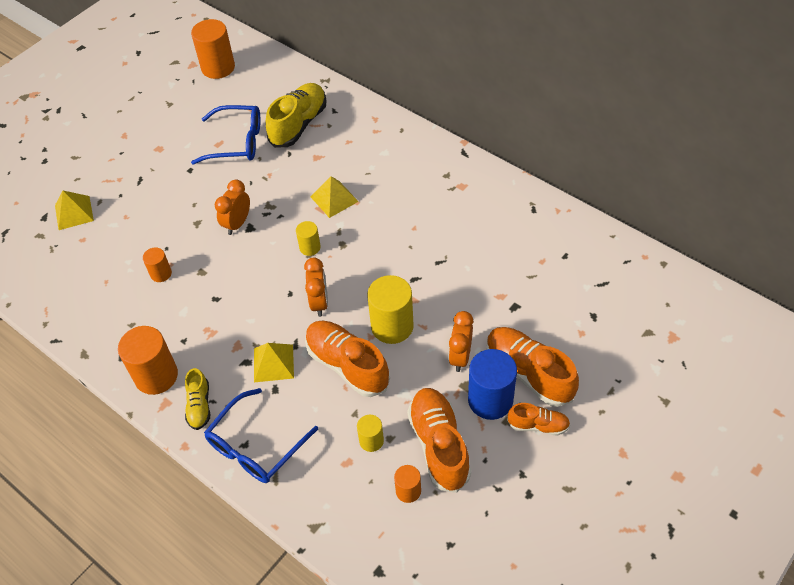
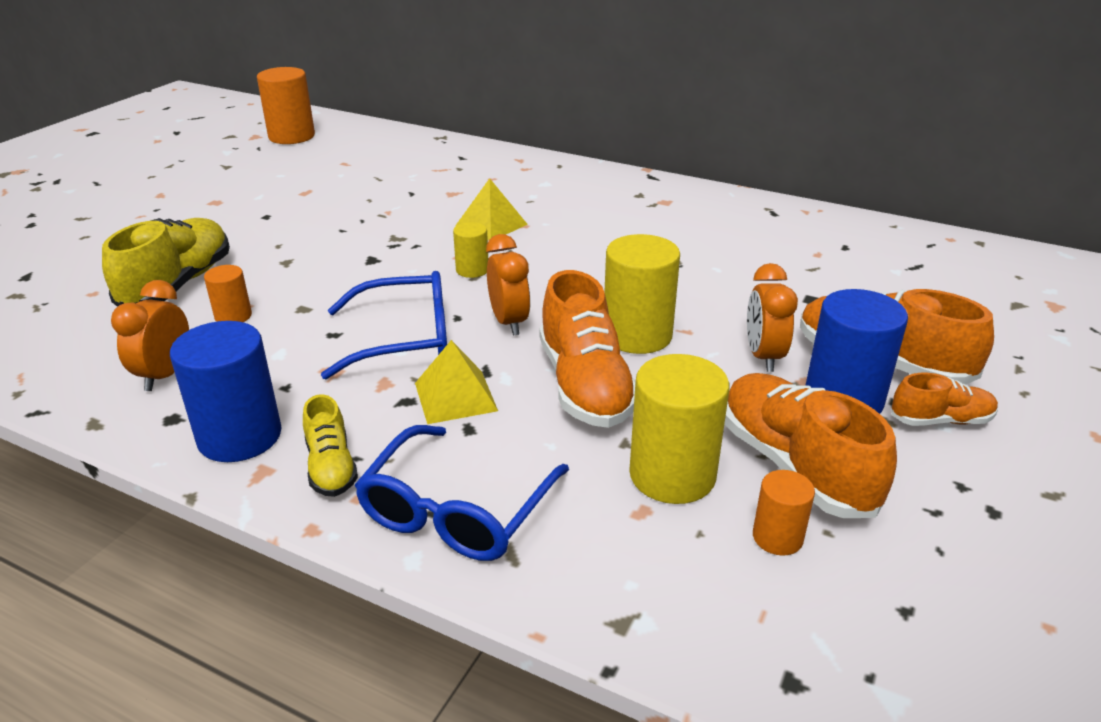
camera: 15 degrees left, 20 degrees down
(74, 212) = (78, 268): yellow pyramid -> none
(156, 376) = (240, 436): orange cylinder -> blue cylinder
(237, 142) = (332, 189): blue glasses -> blue glasses (405, 339)
(237, 224) = (351, 257): orange clock -> orange clock (165, 375)
(298, 124) = (417, 170): yellow shoe -> yellow shoe (178, 284)
(347, 365) = (585, 385): orange shoe -> orange shoe turned 135 degrees counterclockwise
(371, 441) = (672, 475): yellow cylinder -> yellow cylinder, size x1.87

